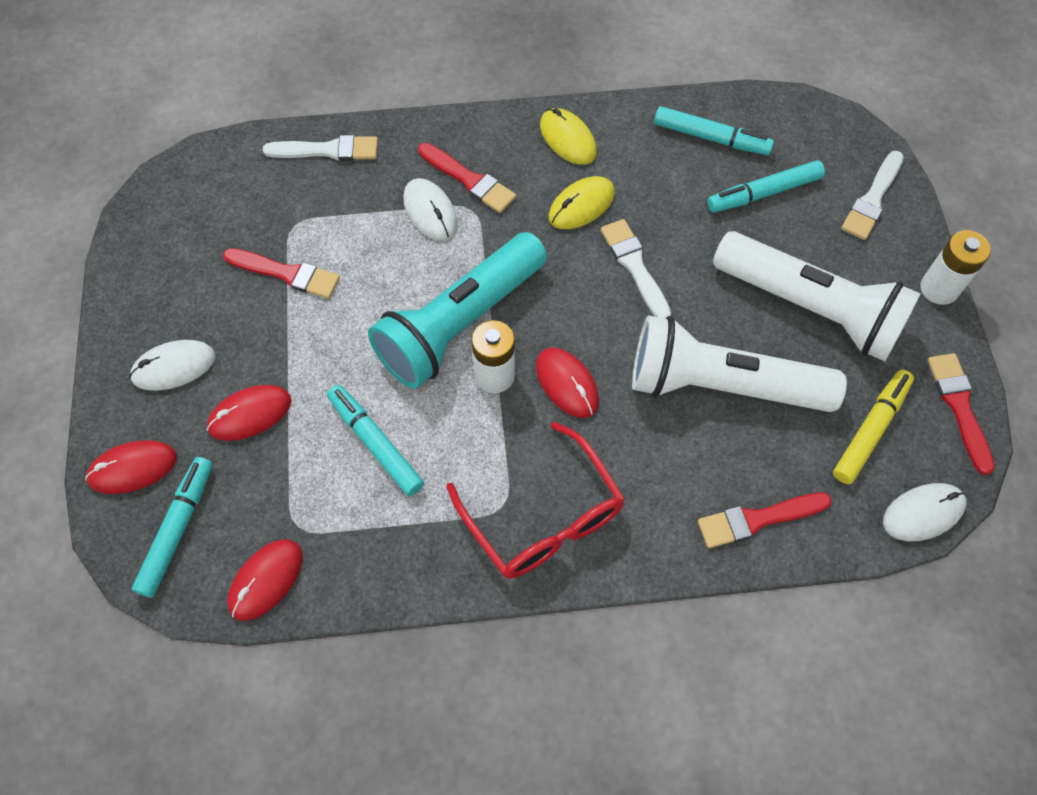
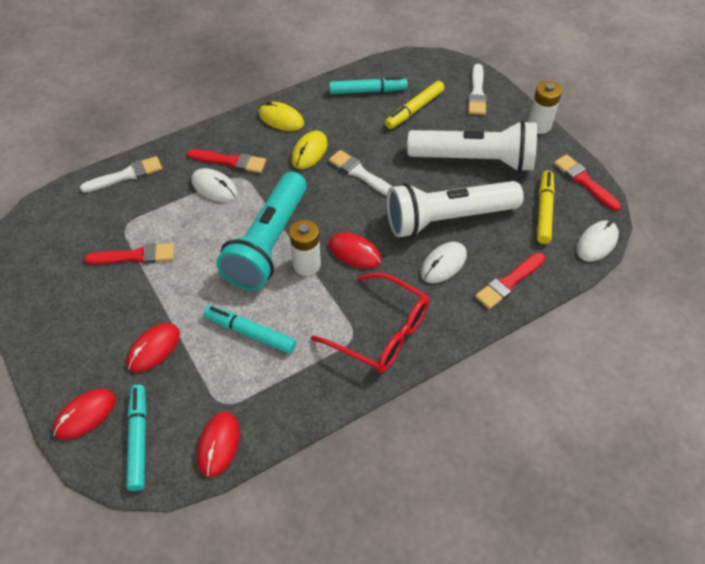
camera: 25 degrees left, 10 degrees down
(174, 367) = (83, 341): white mouse -> white mouse (443, 264)
(764, 193) = (414, 110): turquoise marker -> yellow marker

